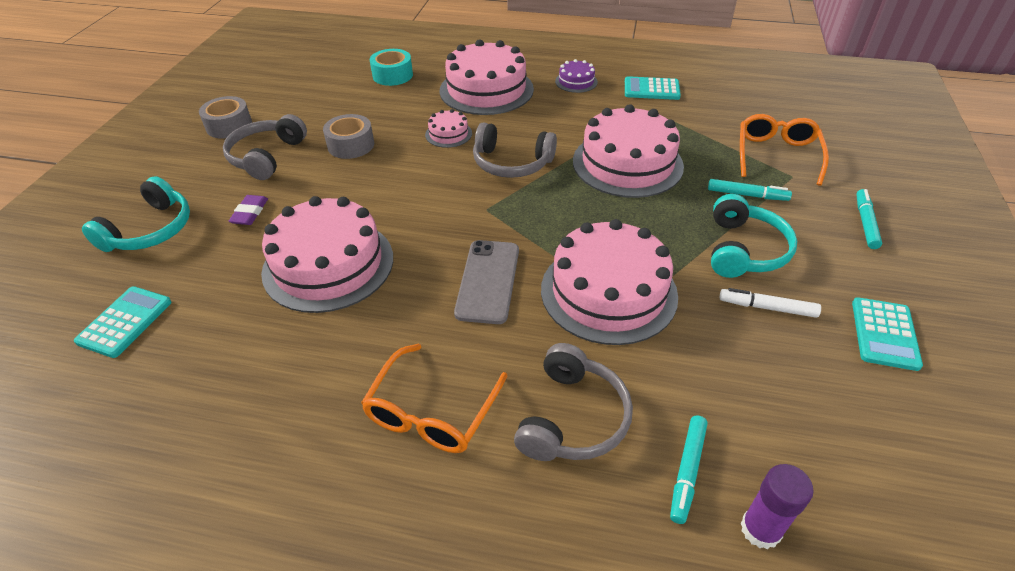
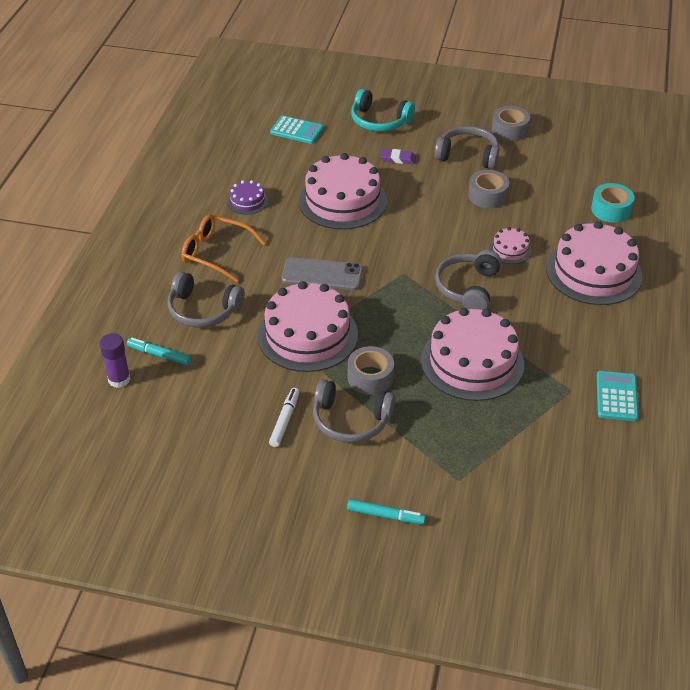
camera: 90 degrees right, 0 degrees up
(576, 82) = (622, 337): purple cake -> purple cake (247, 201)
(670, 235) = (370, 377): none -> grey tape
(744, 250) = (350, 420): turquoise headphones -> grey headphones
(747, 195) = (426, 438): turquoise marker -> none
(776, 155) = (495, 476): orange glasses -> none
(884, 334) = (252, 484): turquoise calculator -> none

